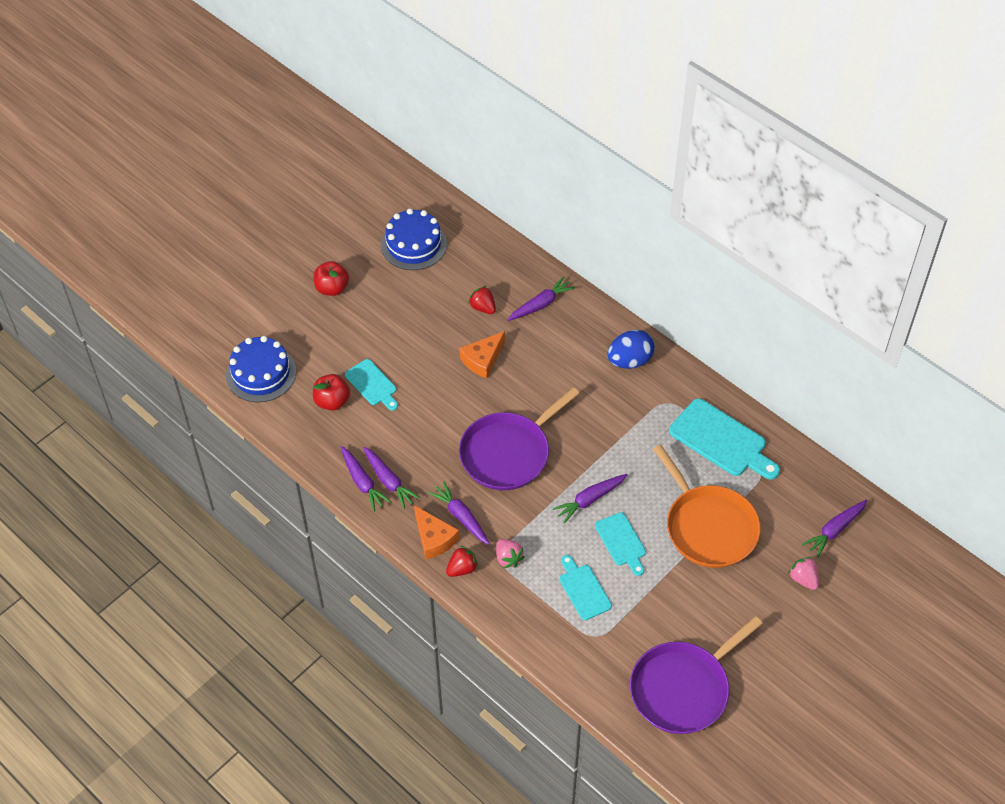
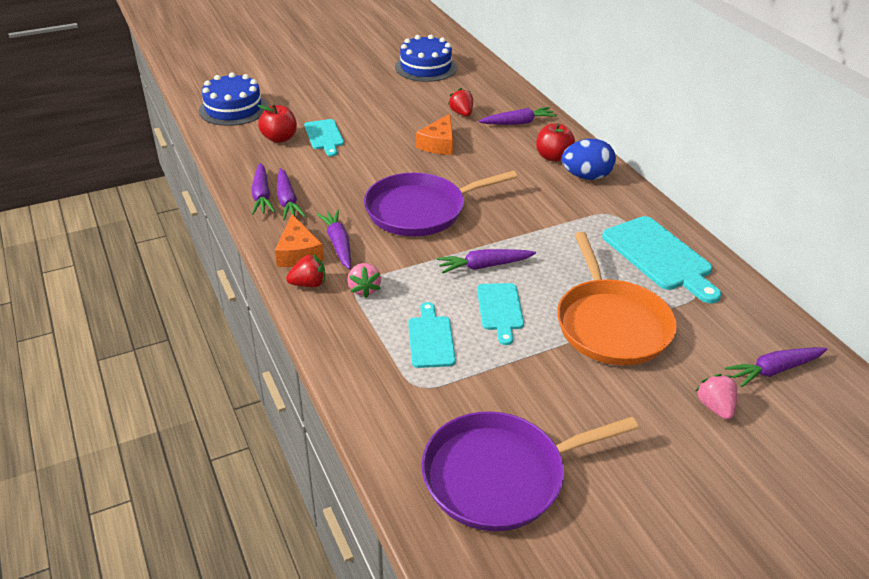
camera: 20 degrees right, 15 degrees down
(332, 288) = (336, 76): red apple -> red apple (553, 157)
(483, 360) = (439, 144): orange cheese -> orange cheese turned 45 degrees counterclockwise

